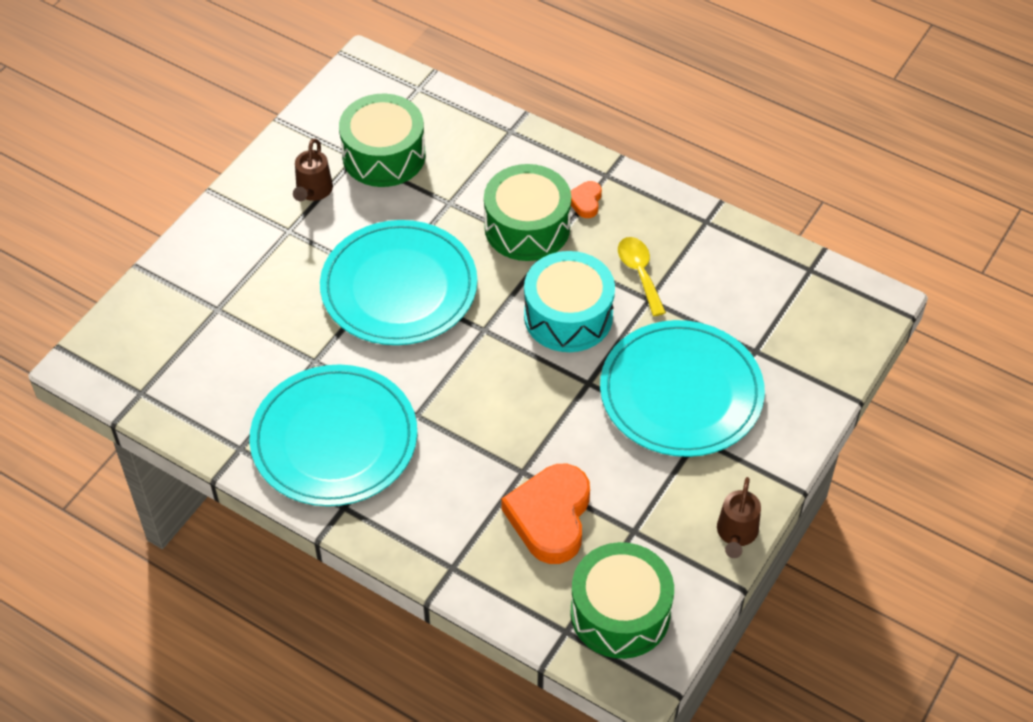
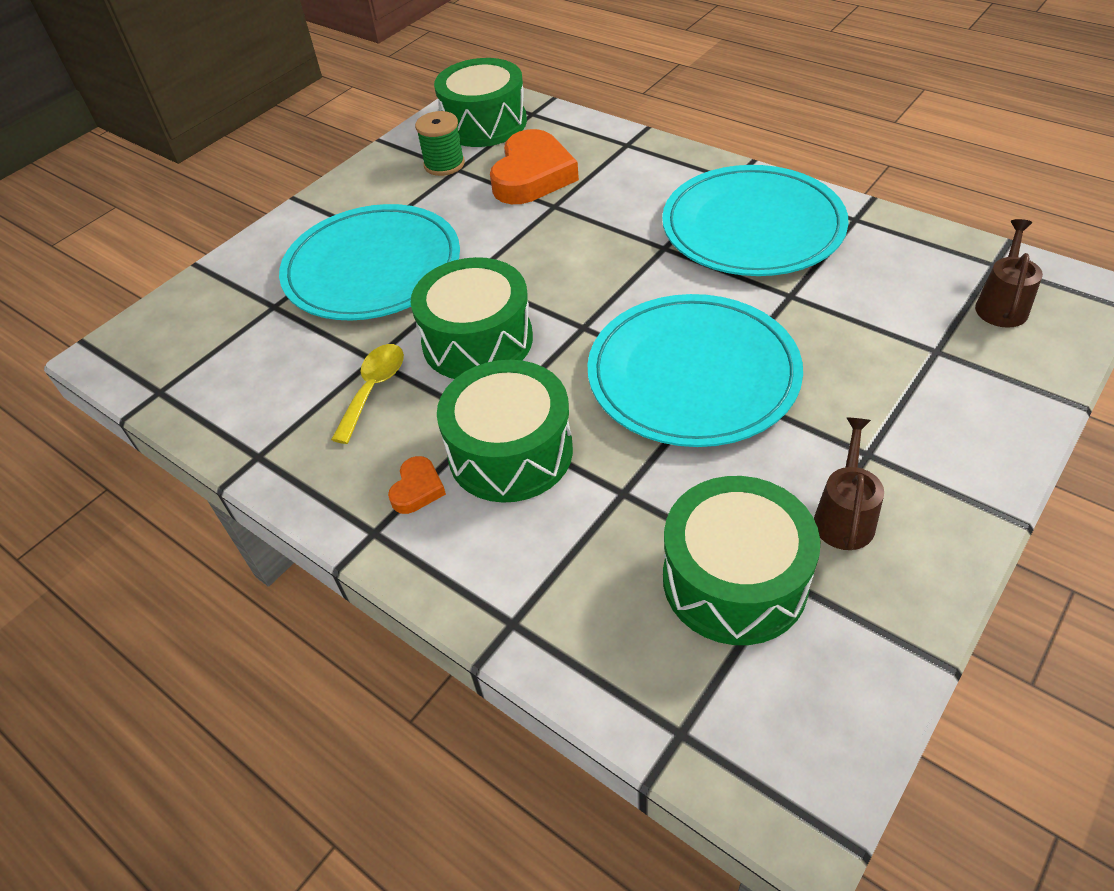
camera: 170 degrees left, 5 degrees down
(568, 316) = (477, 341): turquoise drum -> green drum
(639, 273) = (373, 389): yellow spoon -> yellow spoon turned 150 degrees counterclockwise
(650, 539) = (444, 164): none -> green spool
(736, 534) = (366, 168): brown watering can -> brown watering can (1001, 304)

